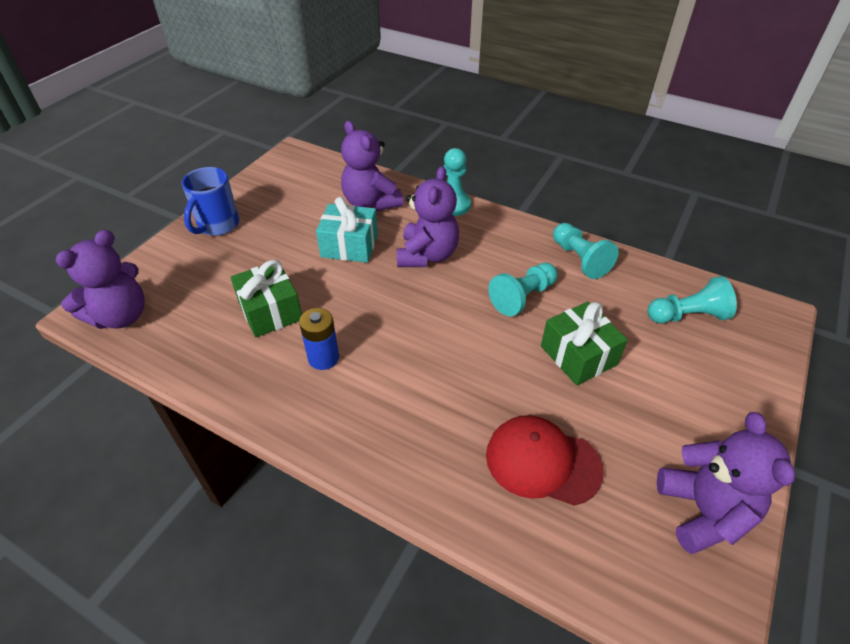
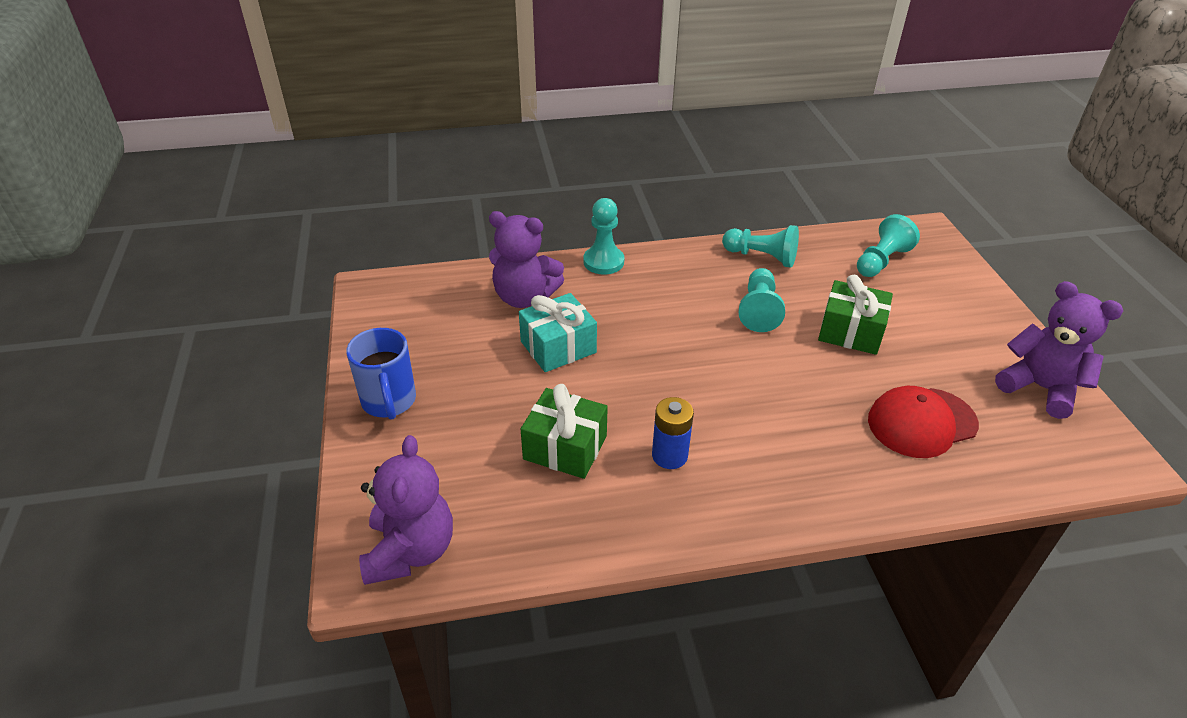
camera: 40 degrees left, 5 degrees down
(427, 255) = (640, 317): purple teddy bear -> none

